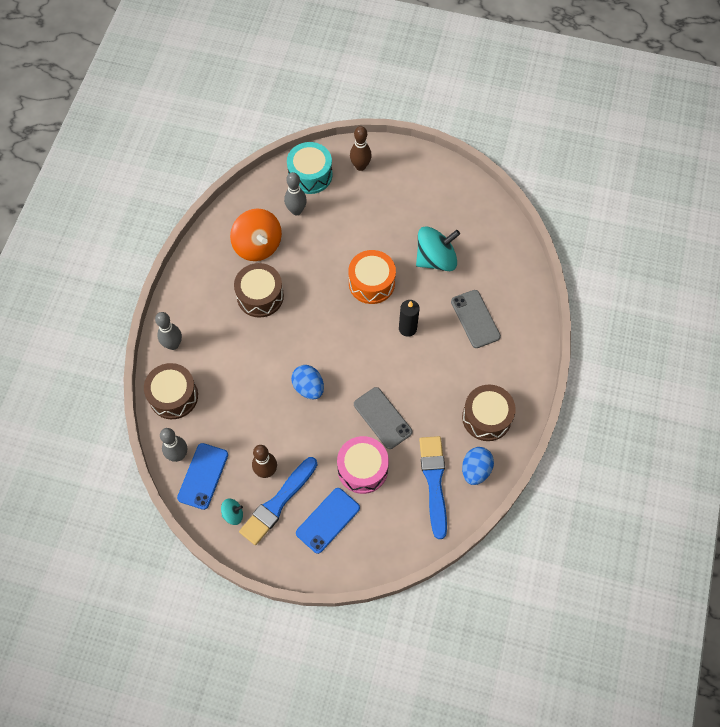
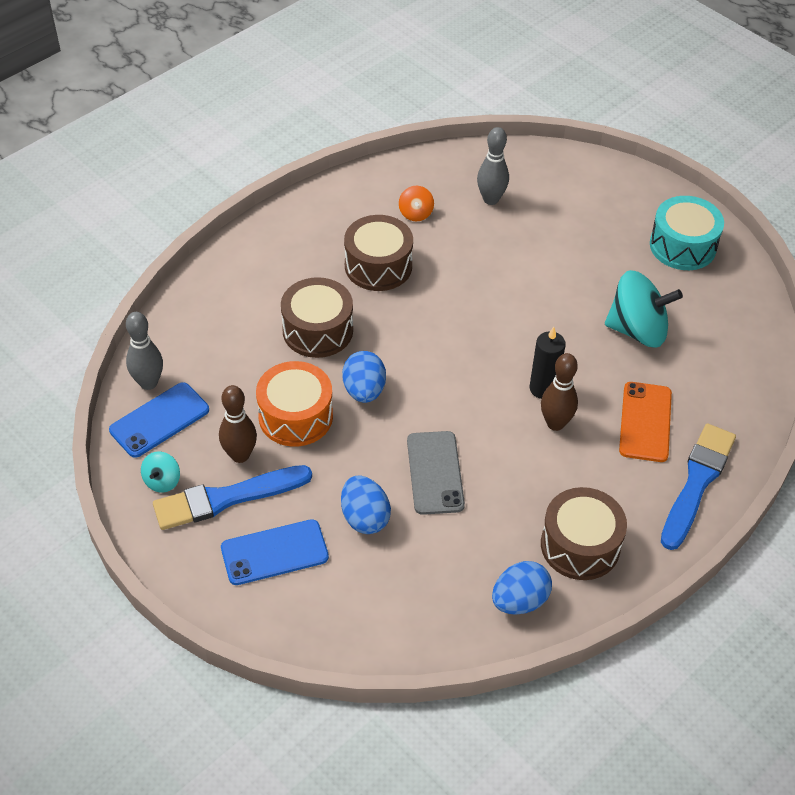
camera: 30 degrees right, 15 degrees down
(173, 344) = (235, 266): grey bowling pin -> none
(173, 396) = (193, 319): brown drum -> brown drum (317, 330)
(233, 514) = (162, 481): turquoise spinning top -> turquoise spinning top turned 90 degrees clockwise
(258, 245) = (415, 213): orange spinning top -> orange spinning top, size x0.47
(310, 175) = (535, 171): turquoise drum -> turquoise drum (682, 246)
(360, 166) = (607, 189): brown bowling pin -> brown bowling pin (555, 423)
(362, 469) = (364, 517): pink drum -> blue egg
(371, 283) = (531, 317): orange drum -> orange drum (295, 416)
(434, 482) = (450, 584): blue brush -> blue brush (697, 482)
(475, 319) = (645, 422): grey phone -> orange phone

